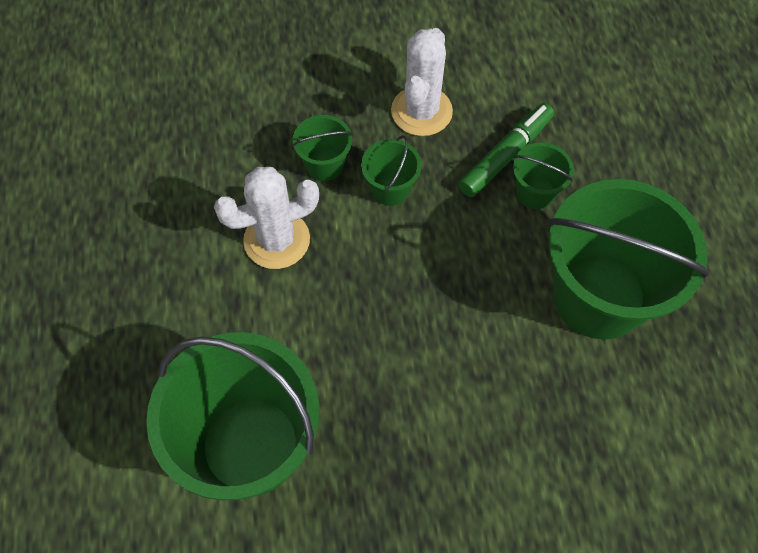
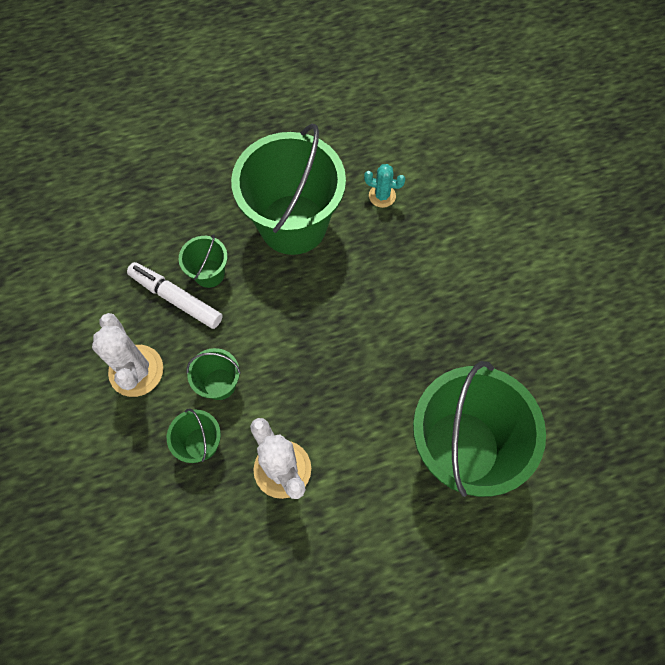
camera: 100 degrees left, 5 degrees up
(421, 111) = (136, 371): white cactus -> white cactus turned 60 degrees clockwise
(505, 155) = (176, 299): green marker -> white marker
(639, 421) = (382, 196): none -> turquoise cactus

